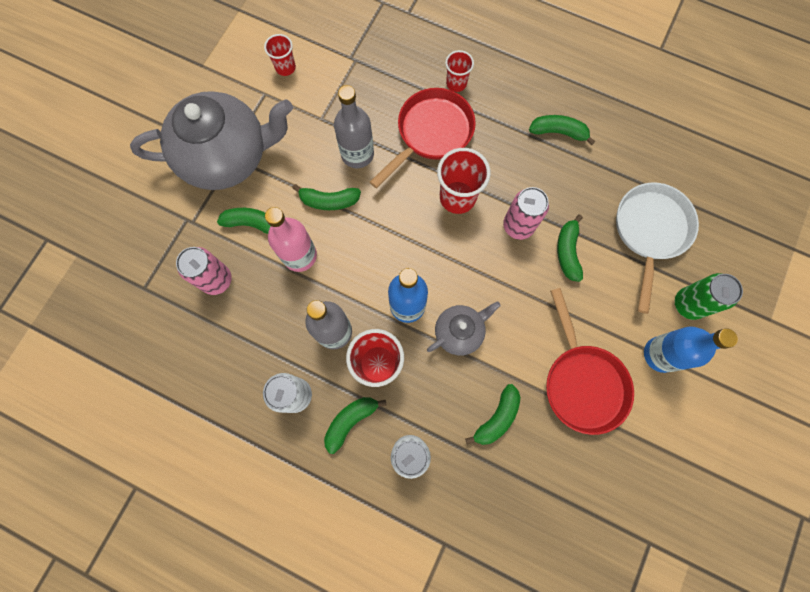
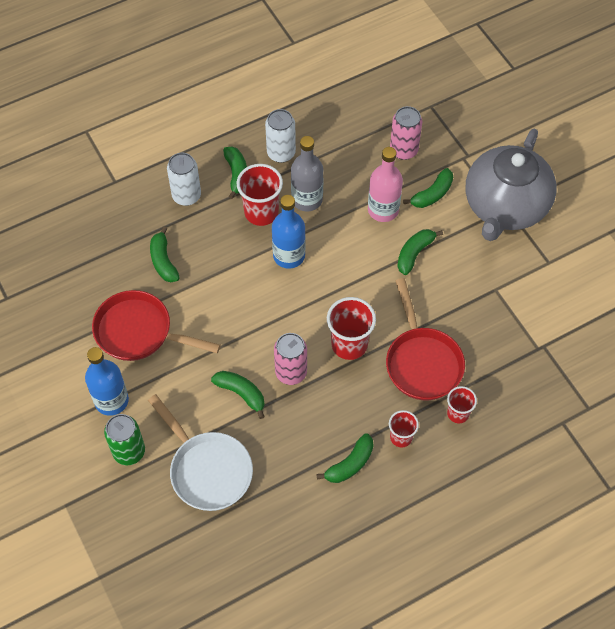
camera: 125 degrees right, 15 degrees down
(285, 68) = (565, 291): red cup -> red cup (401, 437)
(357, 154) = (442, 296): grey bottle -> none
(459, 332) = (242, 277): grey teapot -> none

